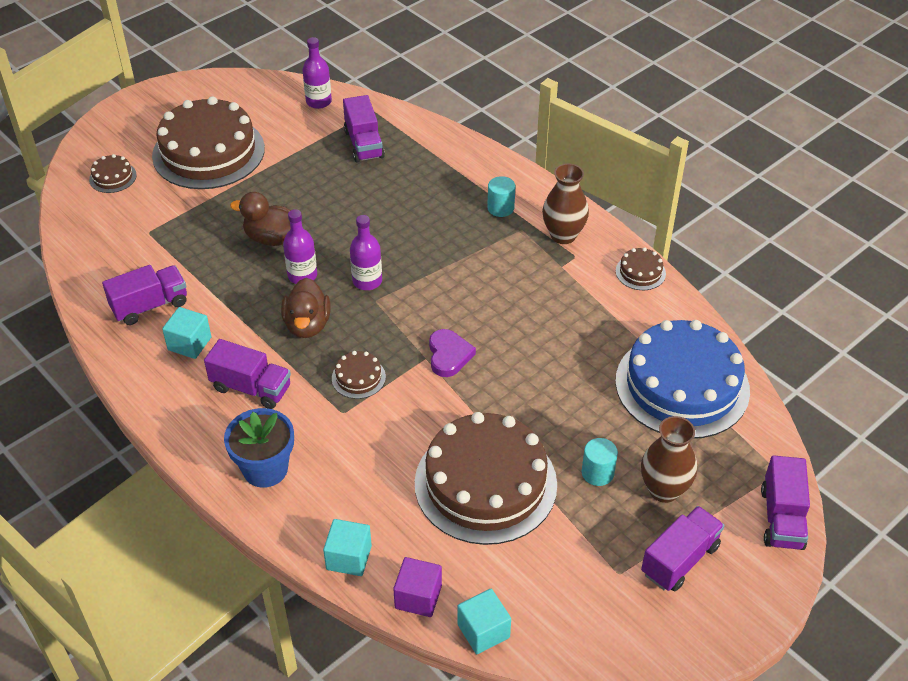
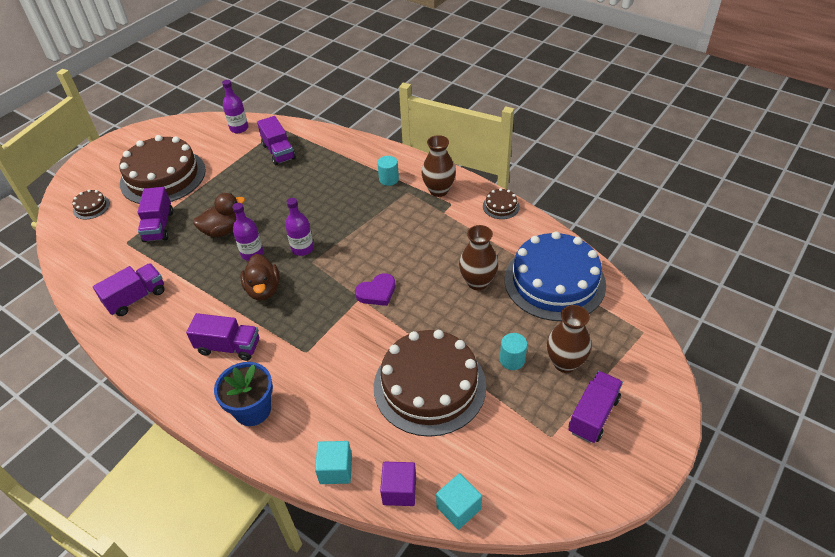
camera: 10 degrees left, 0 degrees up
(189, 343) = (173, 321): turquoise cube -> none
(272, 238) = (223, 230): brown duck -> brown duck turned 150 degrees clockwise
(358, 377) = (312, 322): brown cake -> none
(449, 355) = (377, 292): purple heart -> purple heart turned 75 degrees clockwise
(581, 367) = (477, 282): none -> brown vase
(781, 518) = (657, 366): purple truck -> purple truck (159, 226)

